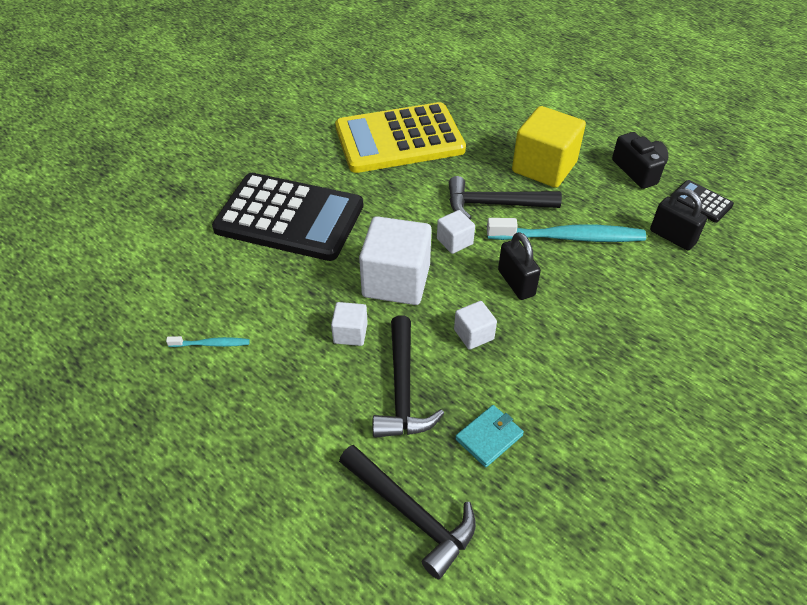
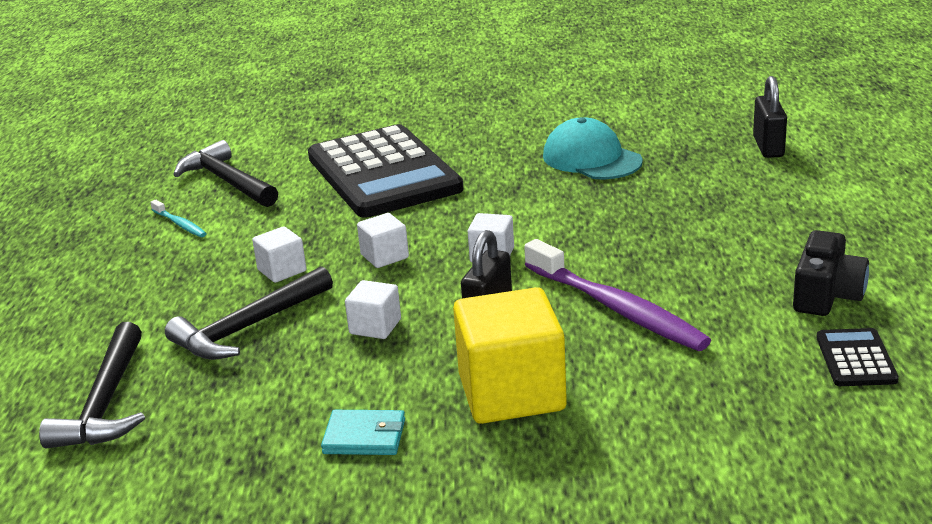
camera: 50 degrees right, 20 degrees down
(396, 281) = (384, 256): white cube -> white cube, size x0.49
(399, 139) = (591, 159): yellow calculator -> turquoise cap
(489, 437) = (249, 398): turquoise wallet -> turquoise wallet (364, 436)
(494, 204) = (588, 247): black hammer -> black hammer (227, 181)
(544, 167) = (708, 242): yellow cube -> yellow cube (511, 393)
(569, 237) = (616, 308): turquoise toothbrush -> purple toothbrush
(672, 237) = (745, 368): black padlock -> black padlock (768, 147)

